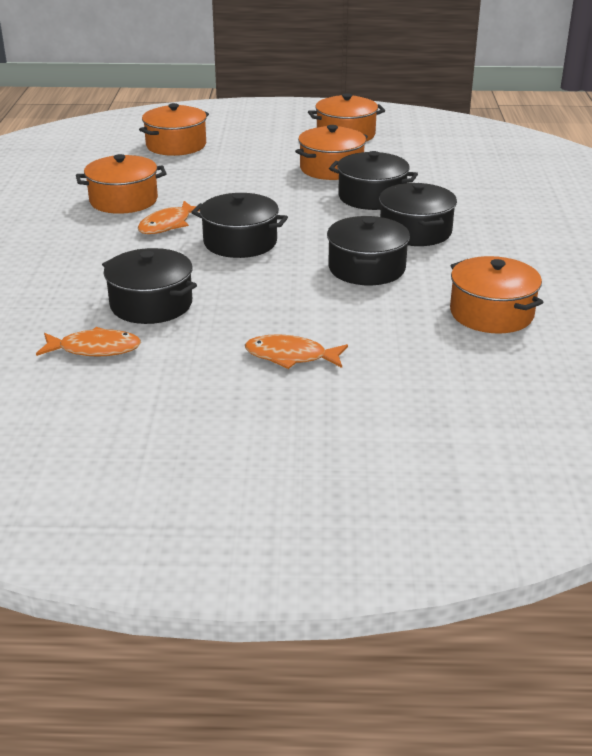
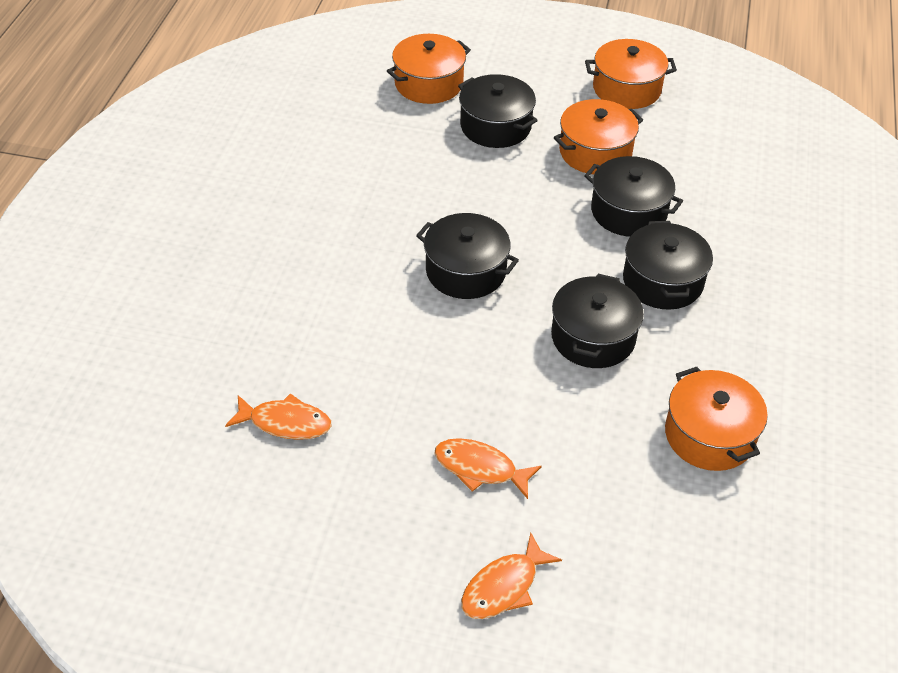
camera: 10 degrees right, 15 degrees up
(123, 200) = (354, 178): orange pot -> none
(151, 304) = (353, 361): black pot -> black pot (495, 126)
(168, 225) = (394, 228): orange fish -> orange fish (504, 587)

